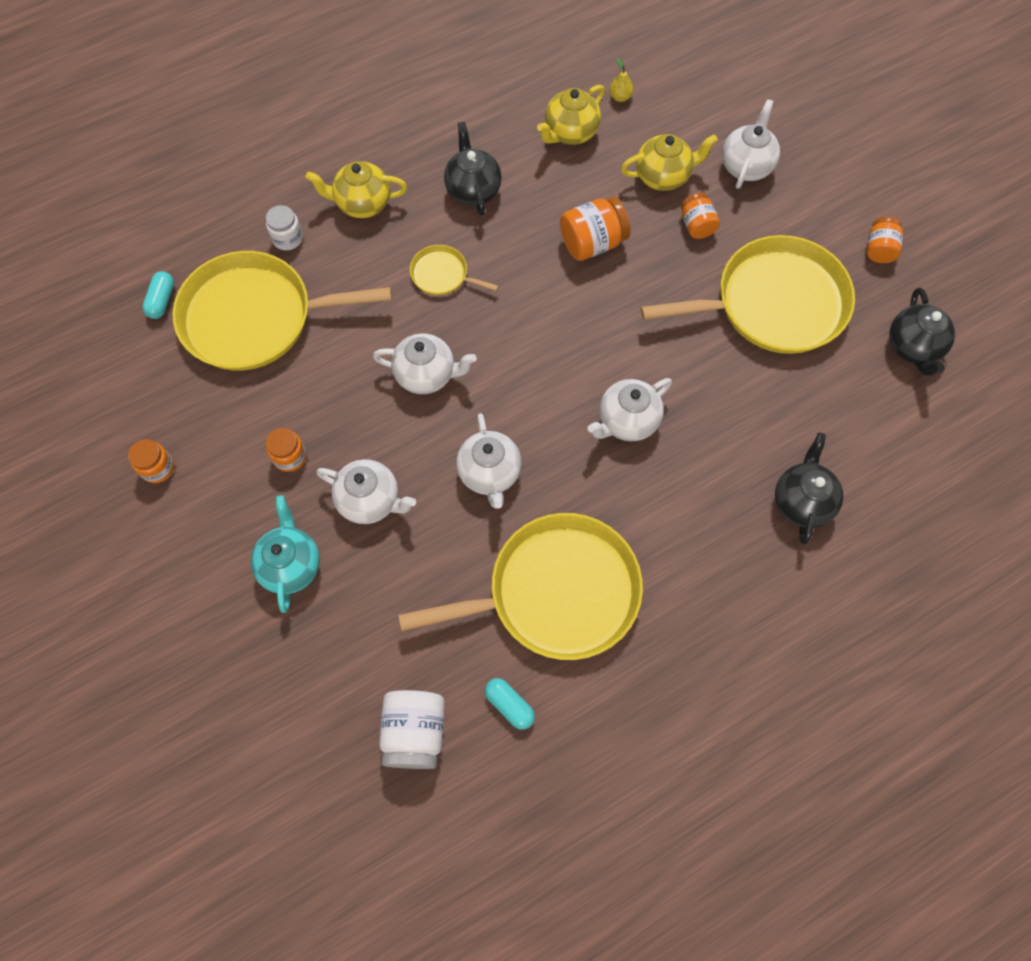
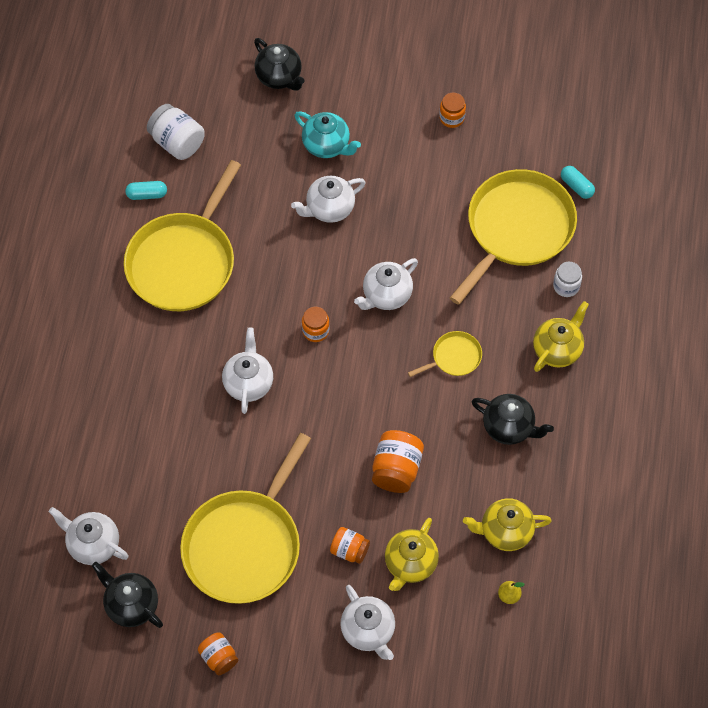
camera: 130 degrees right, 5 degrees down
(290, 457) = (397, 187): orange jar -> orange jar (315, 331)
(490, 474) = (287, 282): white teapot -> white teapot (93, 544)
(570, 133) = (505, 532): yellow teapot -> yellow teapot turned 90 degrees counterclockwise
(801, 501) = (105, 437): black teapot -> black teapot (279, 77)

